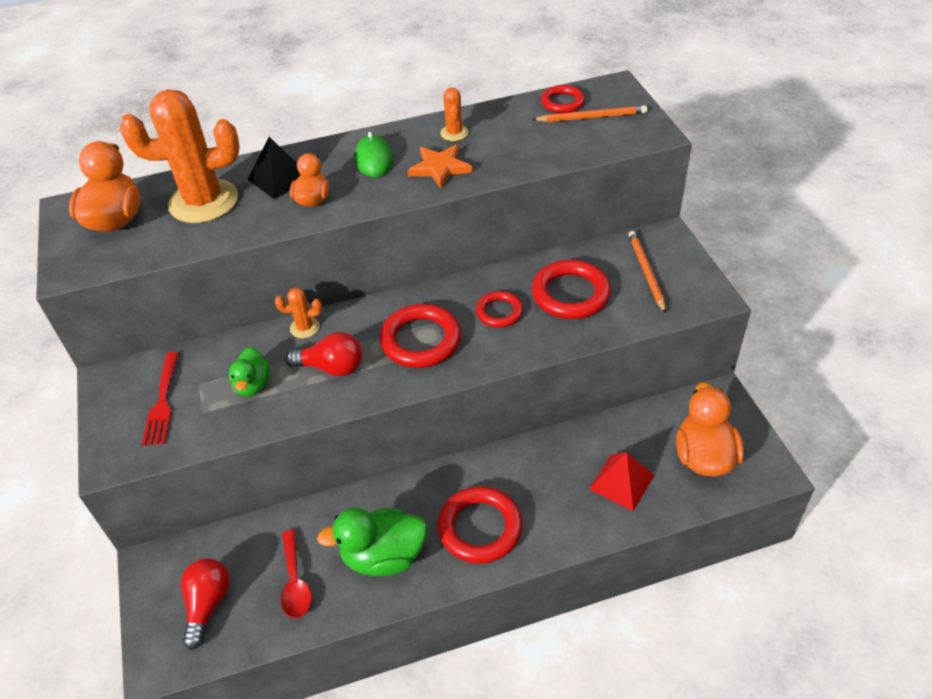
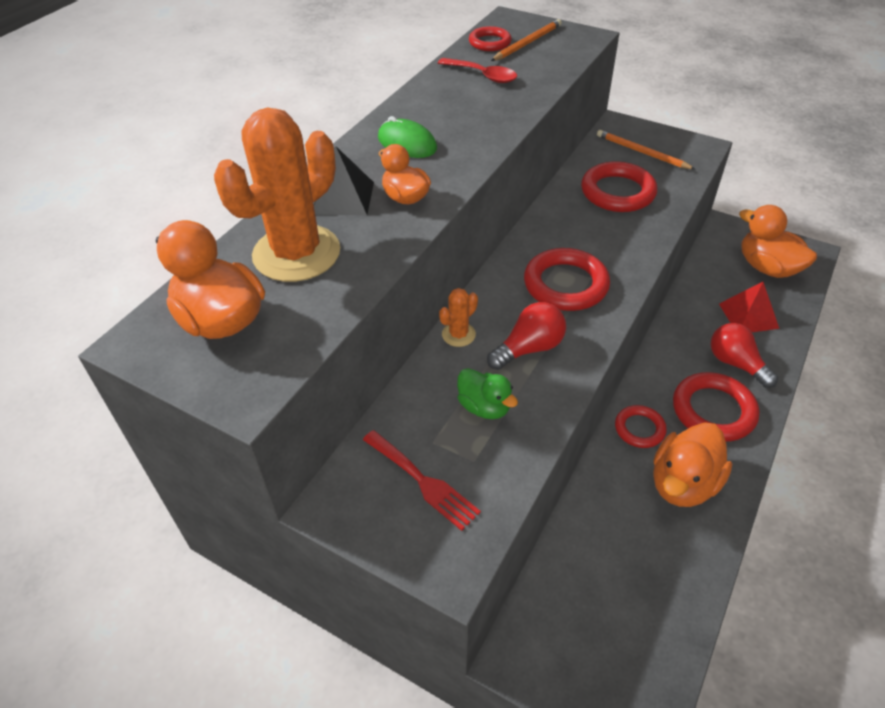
camera: 45 degrees left, 0 degrees up
(208, 605) = (612, 640): red light bulb -> red light bulb (736, 363)
(295, 582) = (651, 558): red spoon -> red spoon (483, 75)
(383, 556) = (683, 483): green duck -> orange duck
(440, 168) = (474, 124): orange star -> none
(454, 133) = (442, 96): orange cactus -> none
(499, 312) = (590, 231): red ring -> red ring (639, 429)

